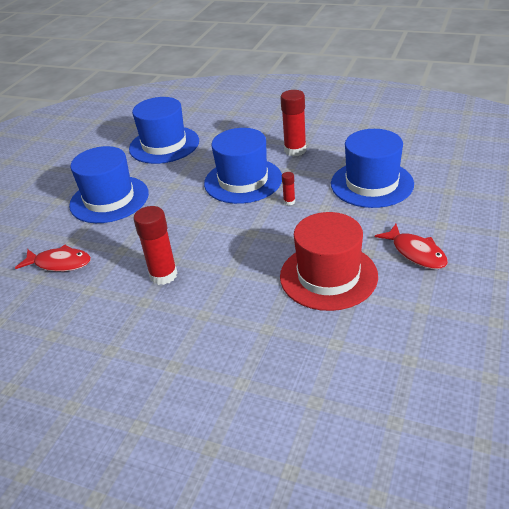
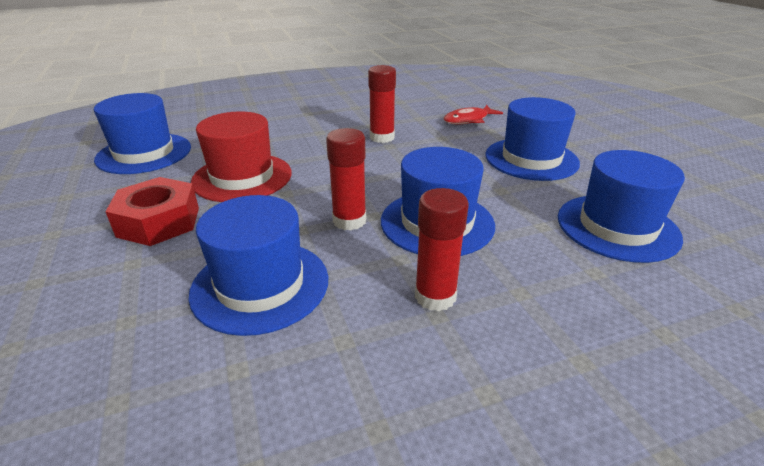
camera: 135 degrees right, 5 degrees down
(289, 202) = (349, 221): red glue stick -> red glue stick, size x2.10
(407, 367) = (144, 153): none -> blue hat
(415, 253) = (159, 222): red fish -> red nut

